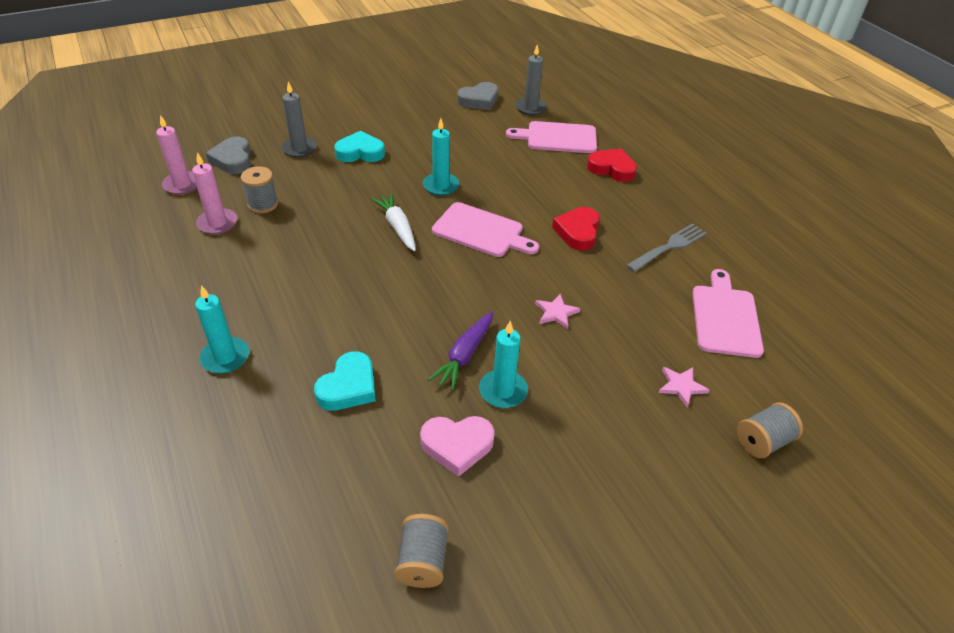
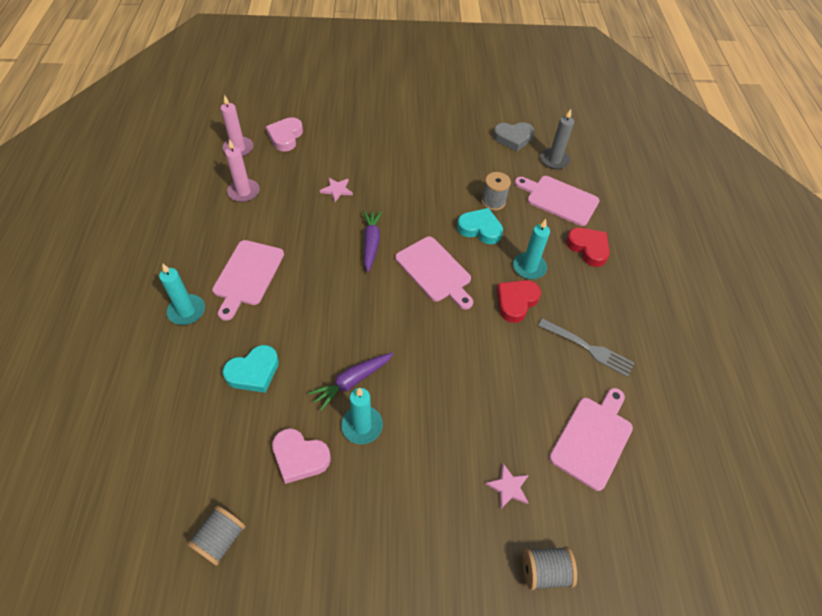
camera: 25 degrees right, 10 degrees up
(233, 160) = (285, 137): grey heart -> pink heart
(263, 204) = (284, 186): grey spool -> grey spool (493, 202)
(277, 299) = (247, 275): none -> pink cutting board
(299, 149) = (339, 142): grey candle -> none
(360, 152) = (384, 161): turquoise heart -> turquoise heart (480, 229)
(397, 227) = (371, 243): white carrot -> purple carrot
(440, 186) = (428, 215): turquoise candle -> turquoise candle (529, 267)
(556, 312) = (448, 373): pink star -> pink star (337, 190)
(668, 247) = (588, 348): grey fork -> grey fork turned 45 degrees clockwise

